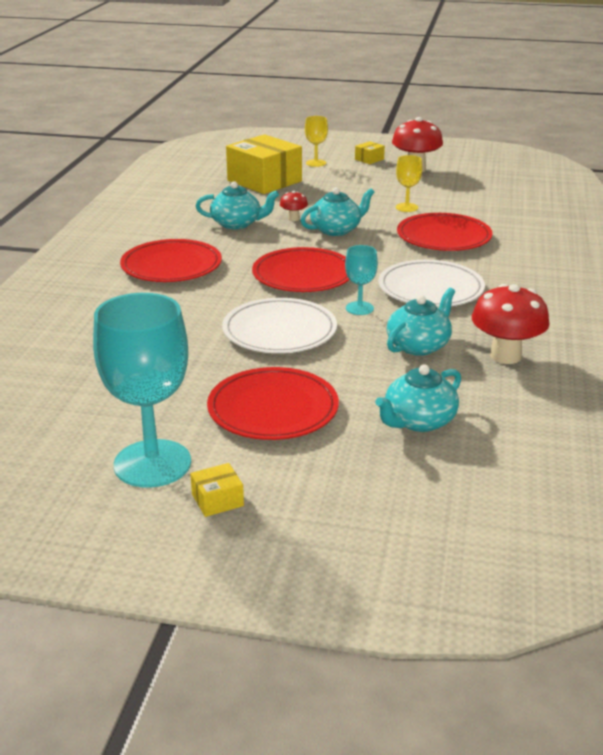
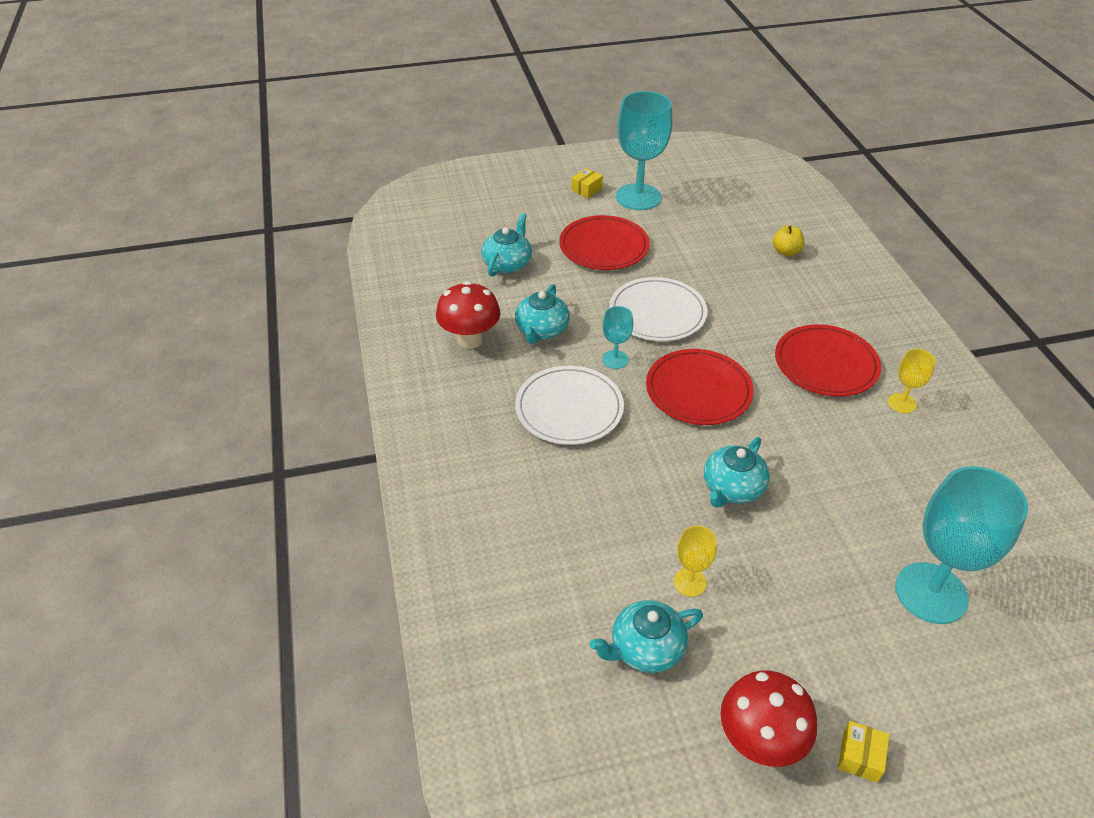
camera: 155 degrees right, 15 degrees up
(65, 348) = (786, 252): none -> yellow apple
(237, 224) = (847, 461): turquoise teapot -> turquoise teapot (645, 648)
(264, 181) = (931, 593): yellow box -> turquoise goblet
(293, 218) = (799, 497): red mushroom -> none
(316, 163) = (925, 698): yellow goblet -> yellow goblet (902, 403)
(443, 237) = (604, 517): red plate -> none

